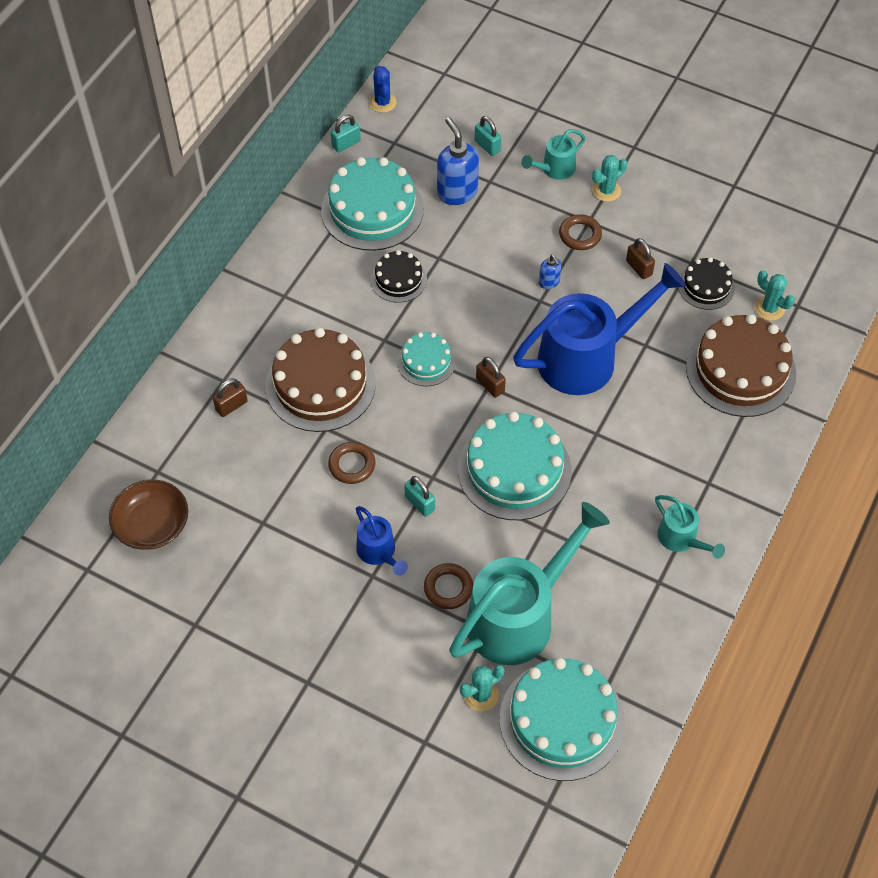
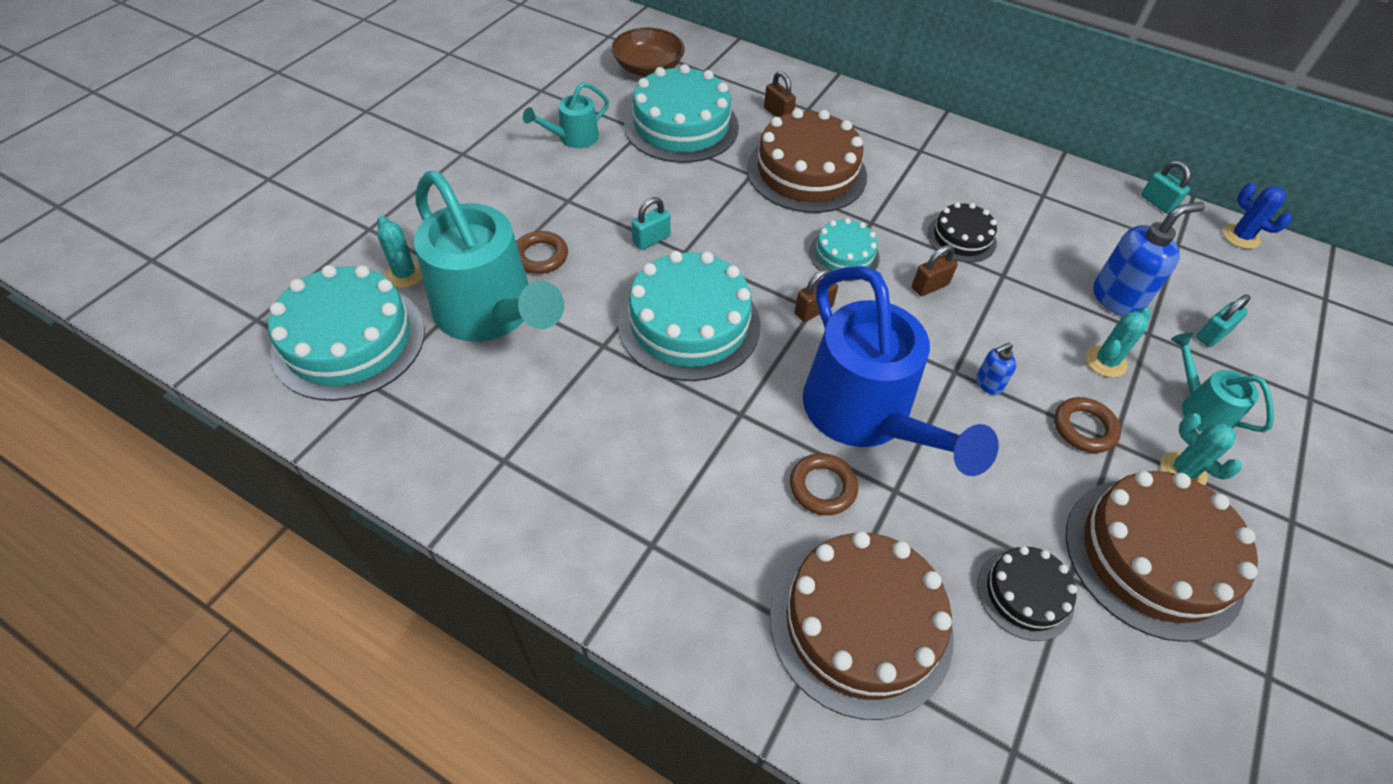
camera: 90 degrees right, 5 degrees down
(352, 465) = (704, 191): brown ring -> brown ring (822, 487)
(372, 210) = (1062, 220): turquoise cake -> turquoise cake (681, 126)
(379, 553) = (594, 206): blue watering can -> none
(382, 102) = (1240, 237): blue cactus -> blue cactus turned 60 degrees clockwise
(639, 268) = (1040, 498): brown padlock -> brown padlock (929, 286)
(670, 220) = (1152, 556): none -> brown cake
(681, 539) = (563, 496): turquoise watering can -> turquoise watering can (573, 138)
(769, 308) = (997, 695): turquoise cactus -> turquoise cactus (1105, 361)

